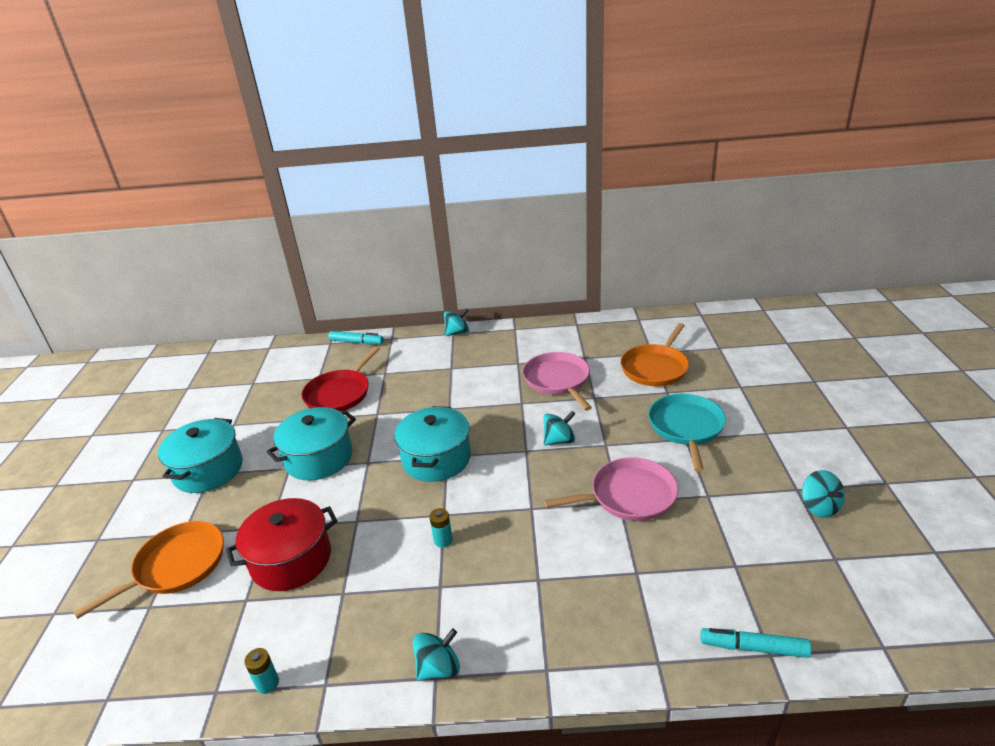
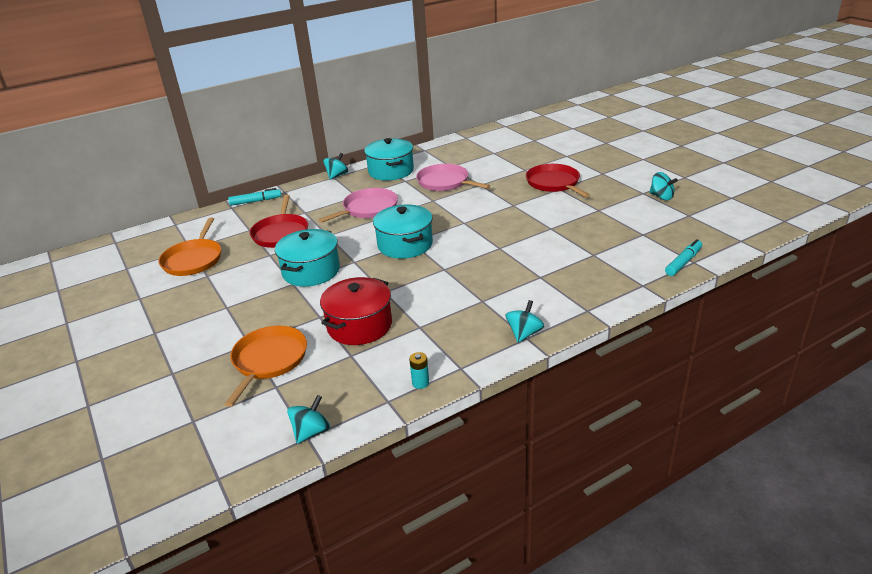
camera: 30 degrees left, 0 degrees up
(208, 470) = (221, 306): turquoise pot -> turquoise pot (391, 171)
(443, 540) = (458, 280): turquoise battery -> none
(559, 440) = (481, 211): turquoise spinning top -> turquoise spinning top (311, 432)
(628, 495) = (553, 224): pink pan -> pink pan (368, 209)
(655, 368) = (504, 160): orange pan -> orange pan (193, 259)
(686, 427) = (554, 183): turquoise pan -> red pan
(753, 647) = (683, 262): turquoise marker -> turquoise marker turned 150 degrees clockwise

